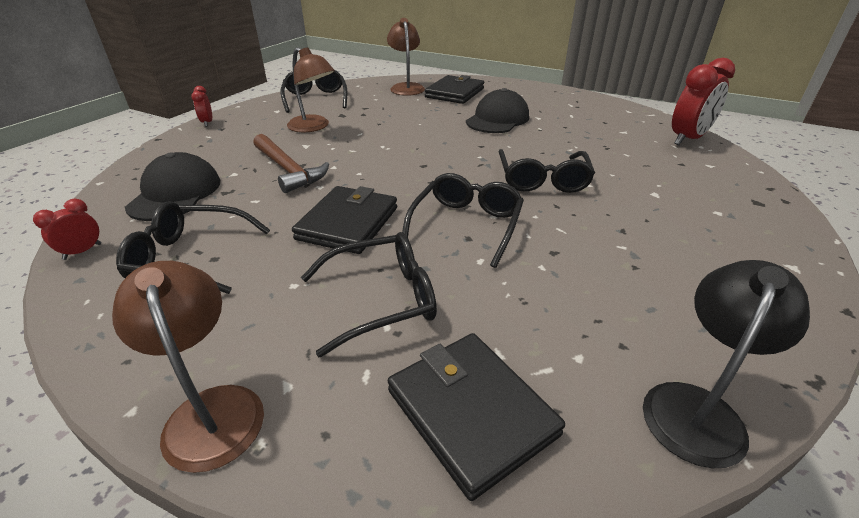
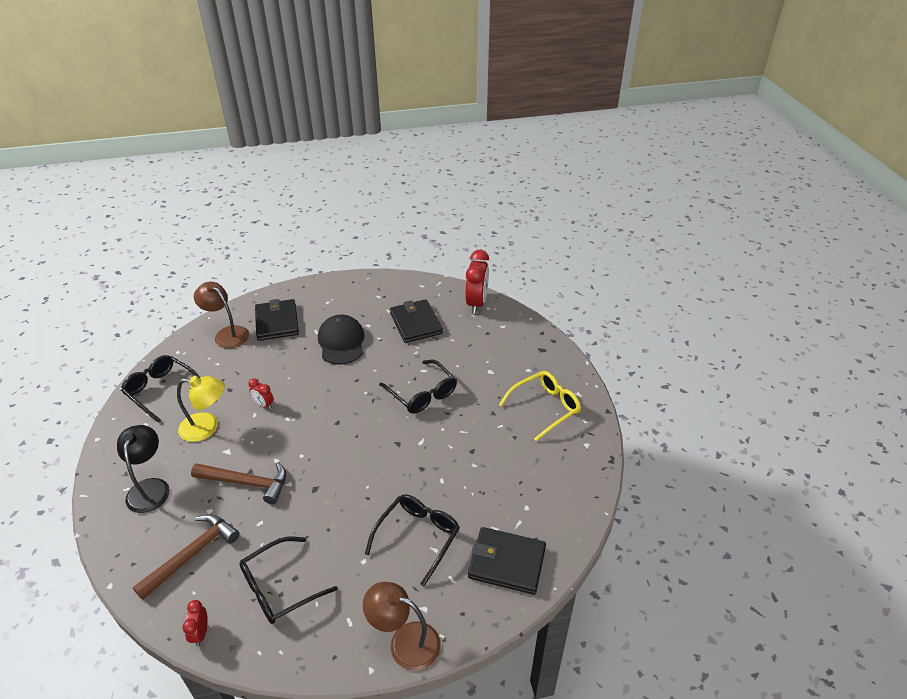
camera: 40 degrees left, 5 degrees up
(175, 193) = (192, 554): black cap -> brown hammer
(207, 123) = (100, 474): red clock -> red clock (264, 405)
(314, 127) = (207, 427): brown lamp -> yellow lamp
(348, 223) = (344, 501): black wallet -> black wallet (416, 323)
(466, 225) = (412, 460): black glasses -> none
(697, 407) = (580, 501): black lamp -> black lamp (150, 487)
(715, 258) = (544, 408): none -> yellow glasses

